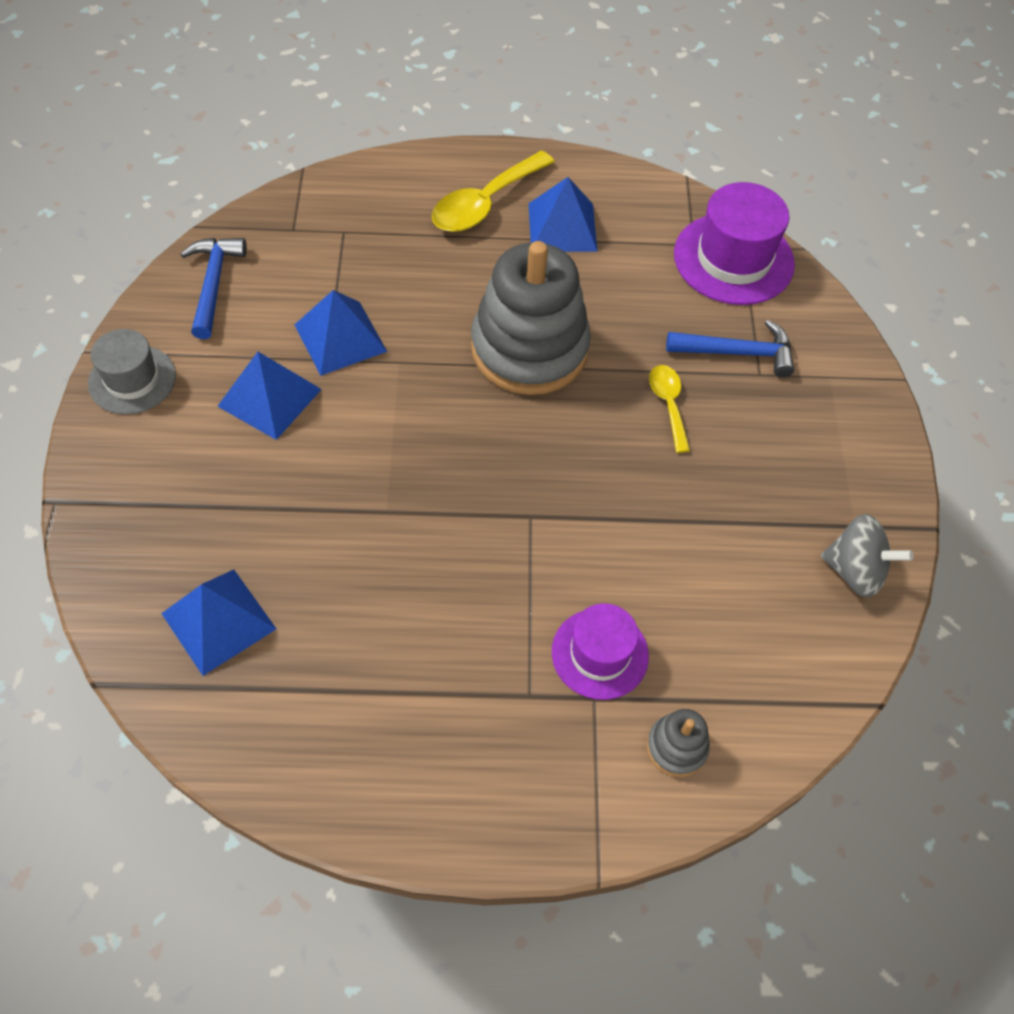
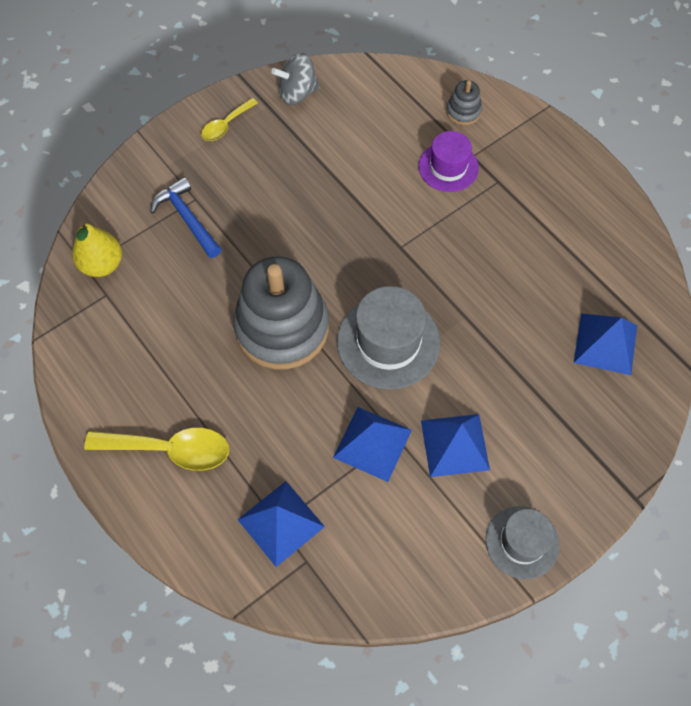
camera: 125 degrees left, 5 degrees up
(213, 284) = (402, 568): blue hammer -> none
(427, 422) = (388, 342): none -> grey hat
(562, 227) = (153, 383): blue pyramid -> blue pyramid (281, 523)
(668, 404) = (260, 230): yellow spoon -> yellow spoon (226, 125)
(733, 259) = (102, 264): purple hat -> yellow pear
(854, 570) = (297, 93): grey spinning top -> grey spinning top turned 90 degrees counterclockwise

